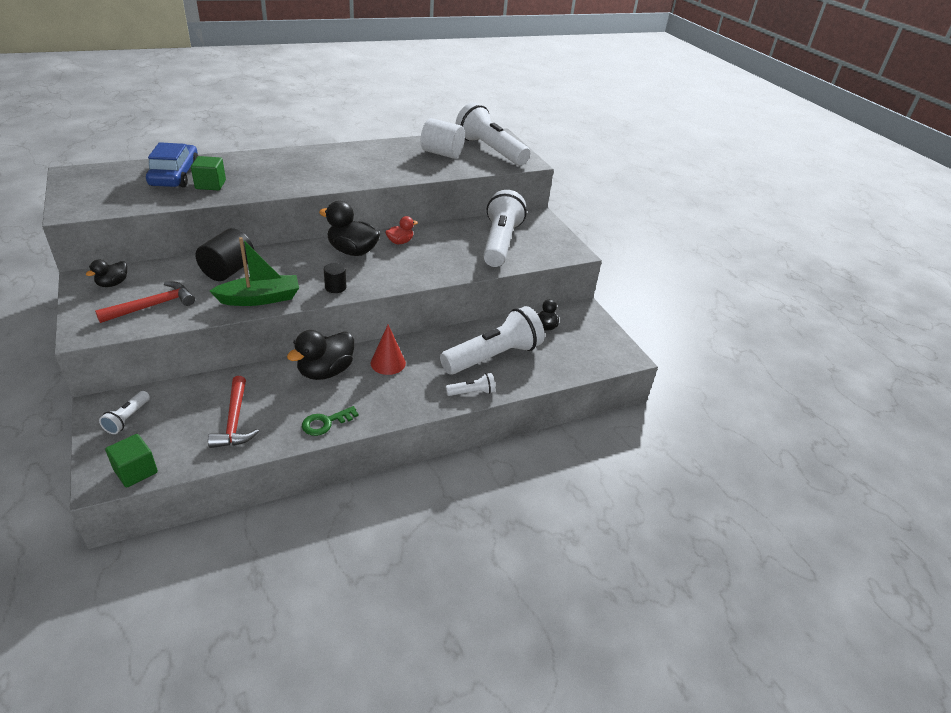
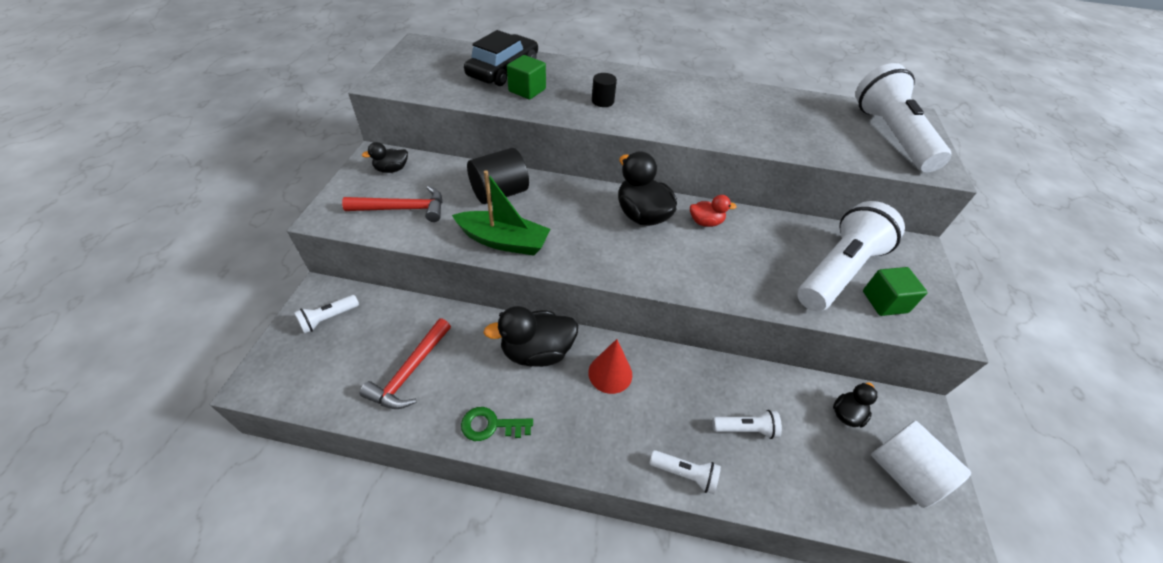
camera: 35 degrees right, 10 degrees up
(135, 471) = (288, 387): green cube -> green cube (884, 302)
(175, 175) = (503, 70): blue car -> black car
(335, 287) = (591, 258): black cylinder -> black cylinder (602, 101)
(442, 153) = (818, 122): white cylinder -> white cylinder (903, 473)
(493, 356) = (745, 429): white flashlight -> white flashlight, size x0.43

